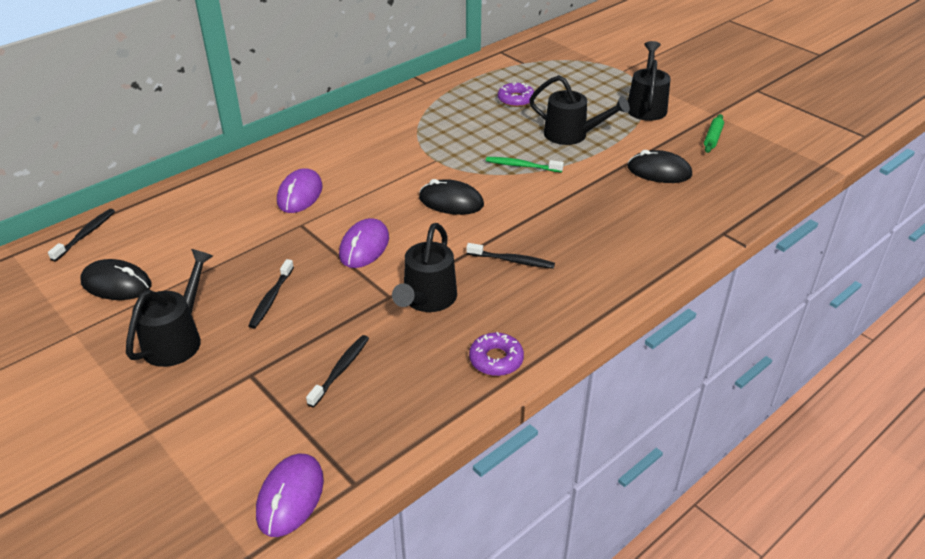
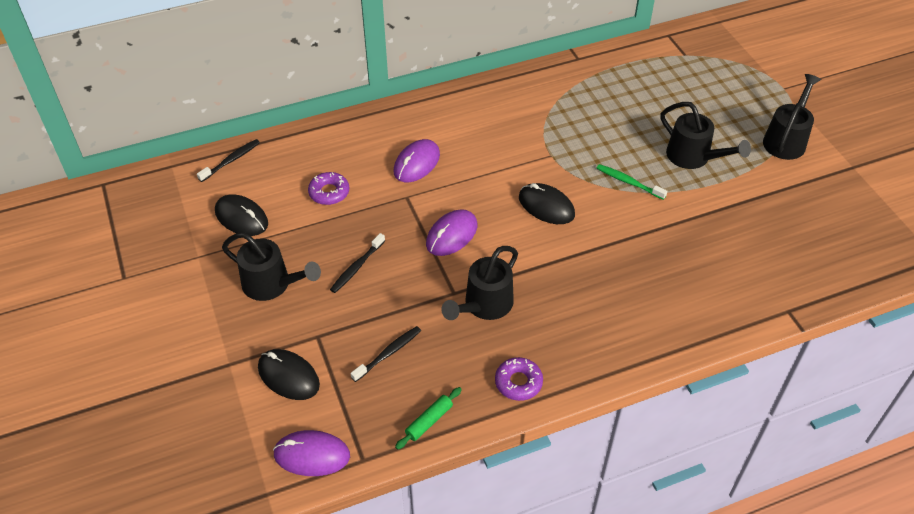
camera: 20 degrees right, 10 degrees up
(177, 338) = (272, 284): black watering can -> black watering can turned 75 degrees clockwise
(290, 497) = (312, 455): purple mouse -> purple mouse turned 60 degrees clockwise
(512, 261) = (575, 286): black toothbrush -> none
(516, 99) = (657, 100): purple donut -> purple donut (329, 192)
(659, 171) = (760, 223): black mouse -> black mouse (288, 376)
(713, 138) = (836, 196): green rolling pin -> green rolling pin (429, 421)

